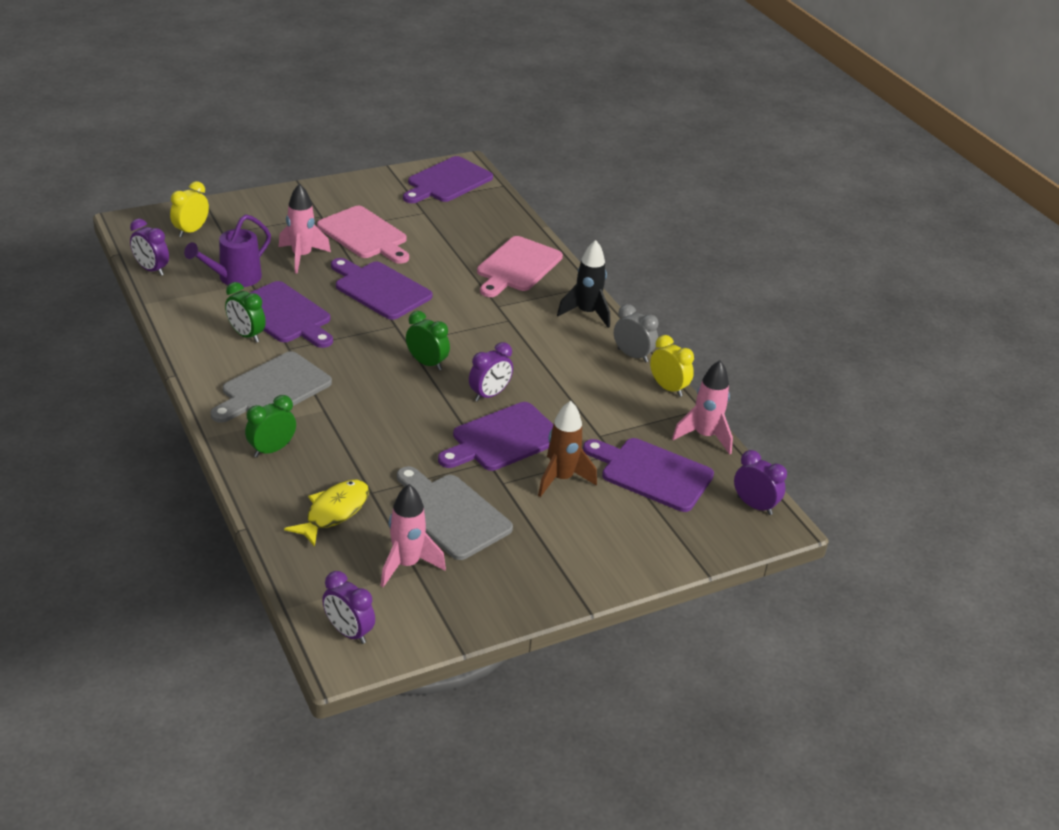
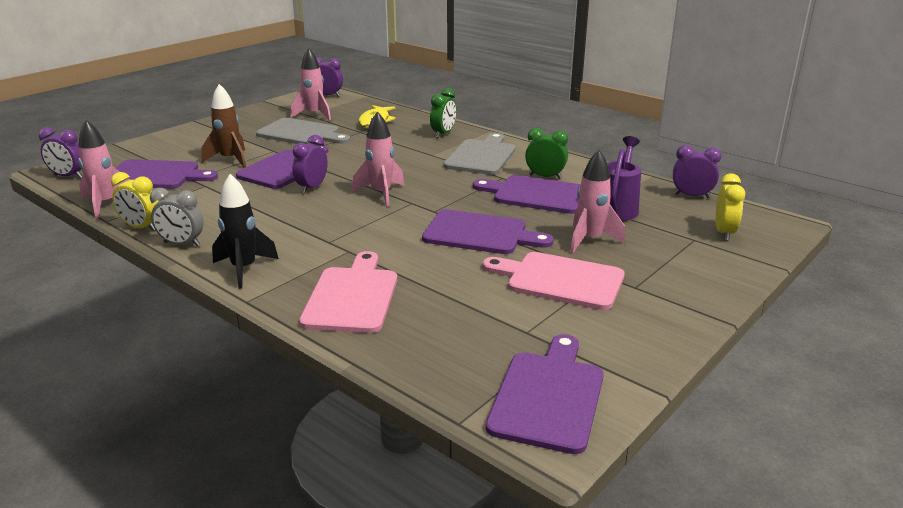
camera: 160 degrees right, 10 degrees down
(427, 363) = (381, 194): green clock -> pink rocket

